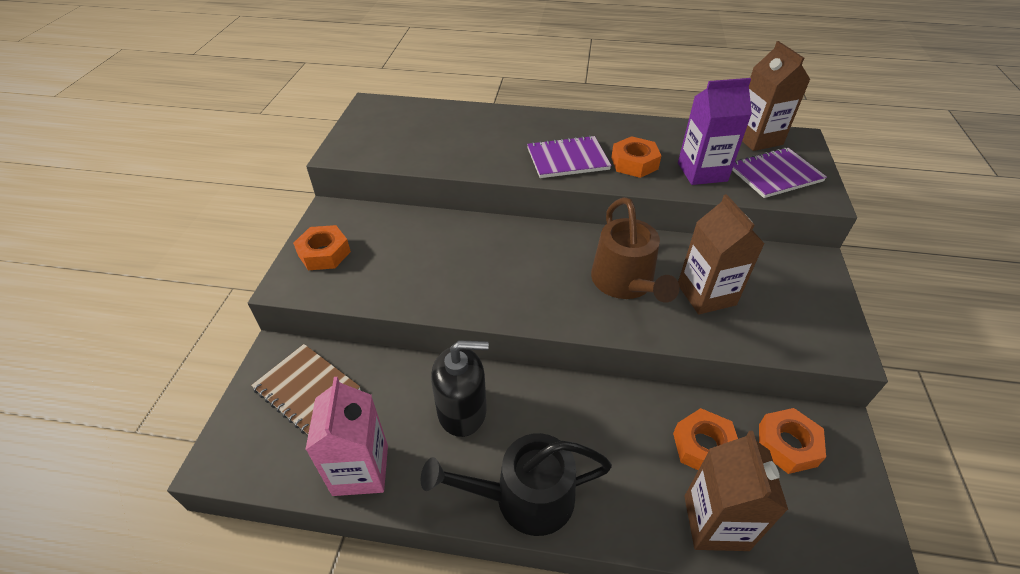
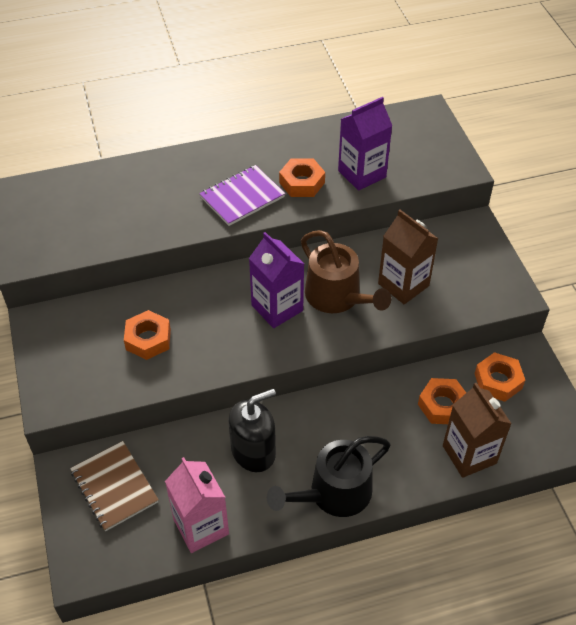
camera: 25 degrees left, 5 degrees up
(307, 389) = (114, 486): brown notebook -> brown notebook turned 45 degrees clockwise
(324, 253) = (62, 363): orange nut -> orange nut (148, 339)
(555, 272) = (277, 308): none -> purple carton
(757, 138) = (393, 122): brown carton -> none
(775, 175) = (421, 157): purple notebook -> none

